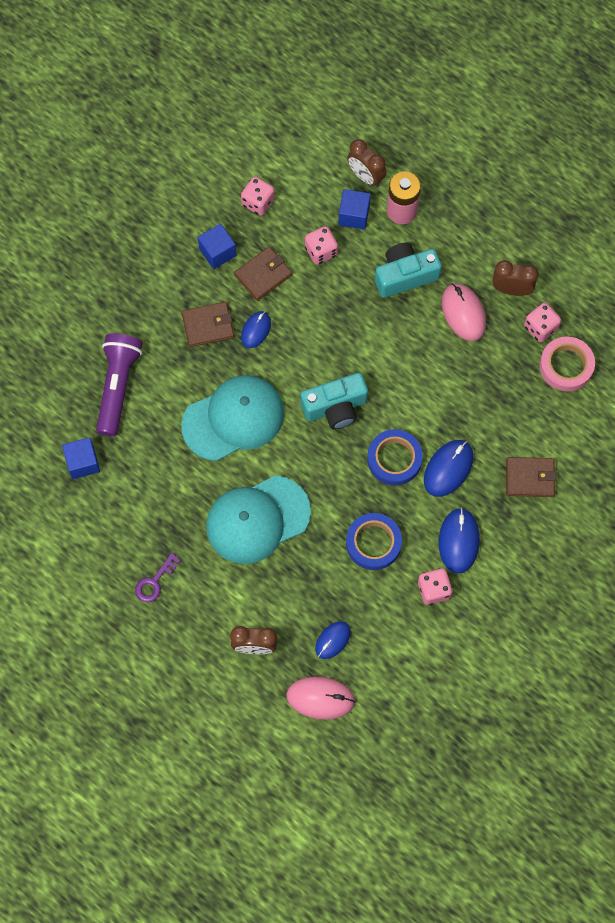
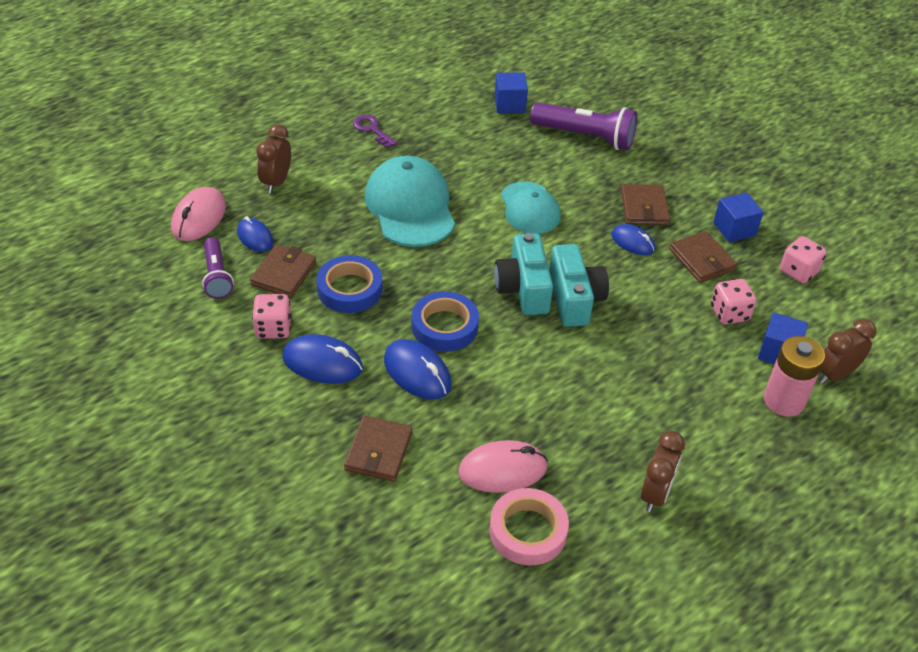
camera: 100 degrees right, 25 degrees down
(233, 419) = (529, 208): turquoise cap -> turquoise cap, size x0.65
(370, 601) = (284, 274): none -> brown wallet
(388, 656) = (217, 276): none -> purple flashlight
(405, 276) = (688, 385): turquoise camera -> turquoise camera (574, 299)
(463, 313) = (627, 433): pink mouse -> pink mouse (502, 470)
(540, 328) = (592, 514): pink dice -> none

